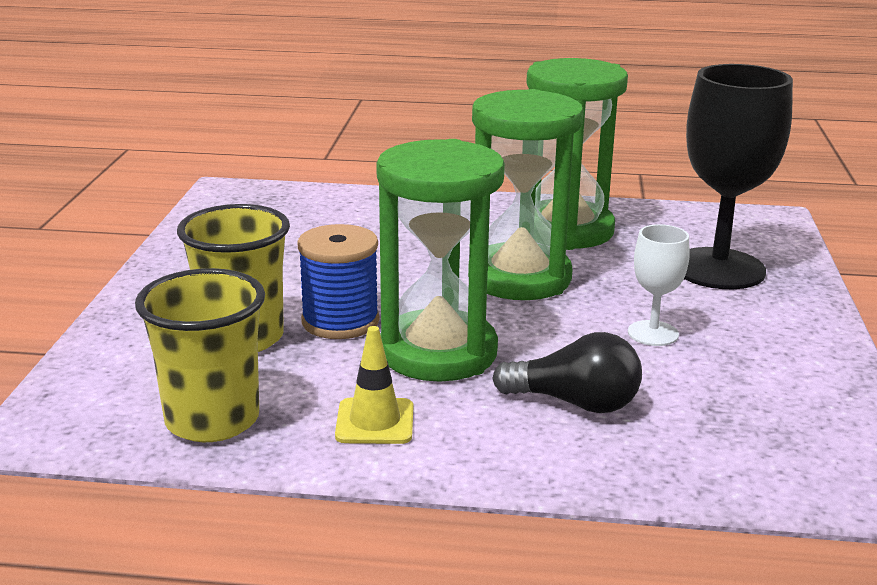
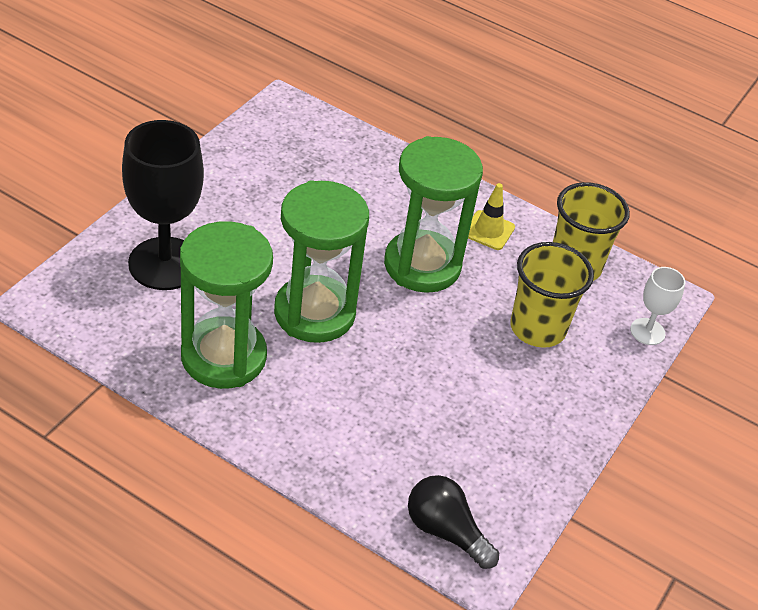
camera: 160 degrees left, 20 degrees up
(340, 321) = (467, 319): blue spool -> none
(575, 403) = (374, 200): black light bulb -> black light bulb (445, 531)
(653, 333) = (279, 227): white goblet -> white goblet (647, 331)

